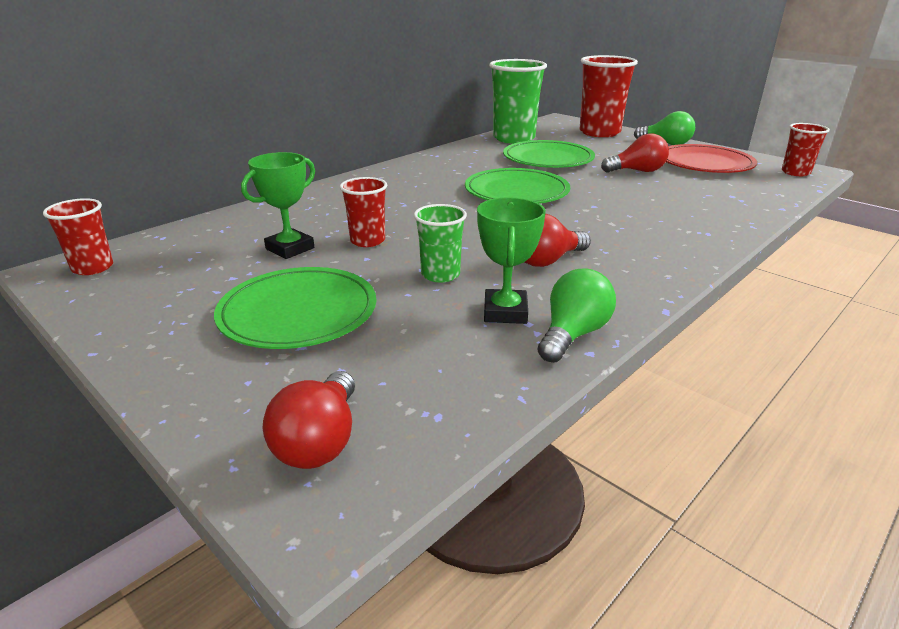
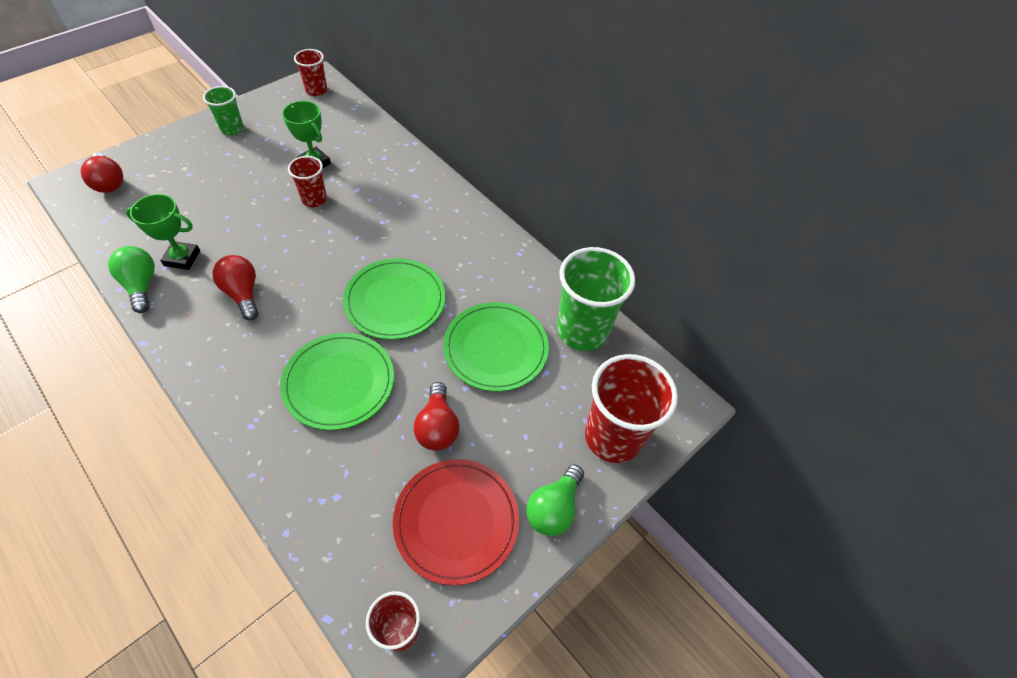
camera: 90 degrees right, 25 degrees up
(298, 312) = (225, 171): green plate -> green plate (339, 382)
(320, 441) = (109, 182): red light bulb -> red light bulb turned 135 degrees counterclockwise
(440, 274) = (246, 233): green cup -> green cup (232, 129)
(573, 334) = (141, 285): green light bulb -> green light bulb turned 150 degrees counterclockwise

